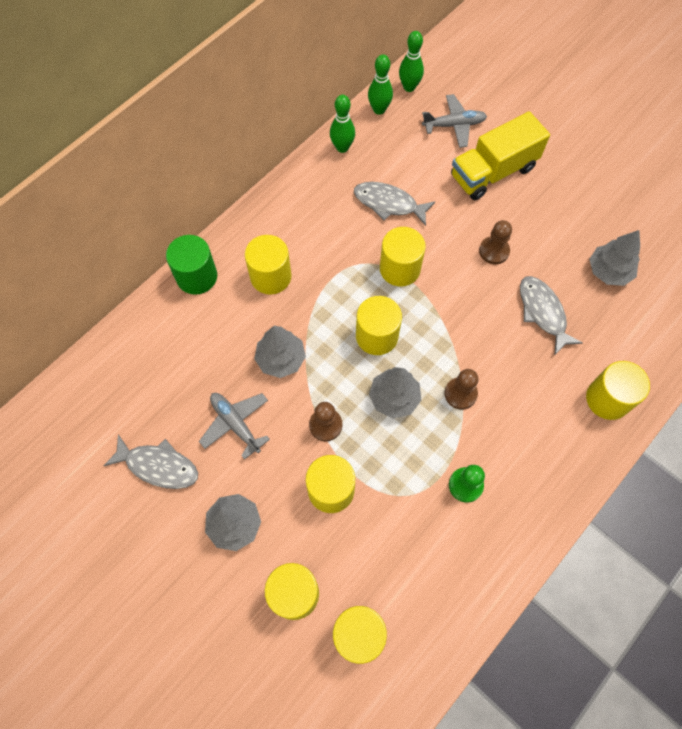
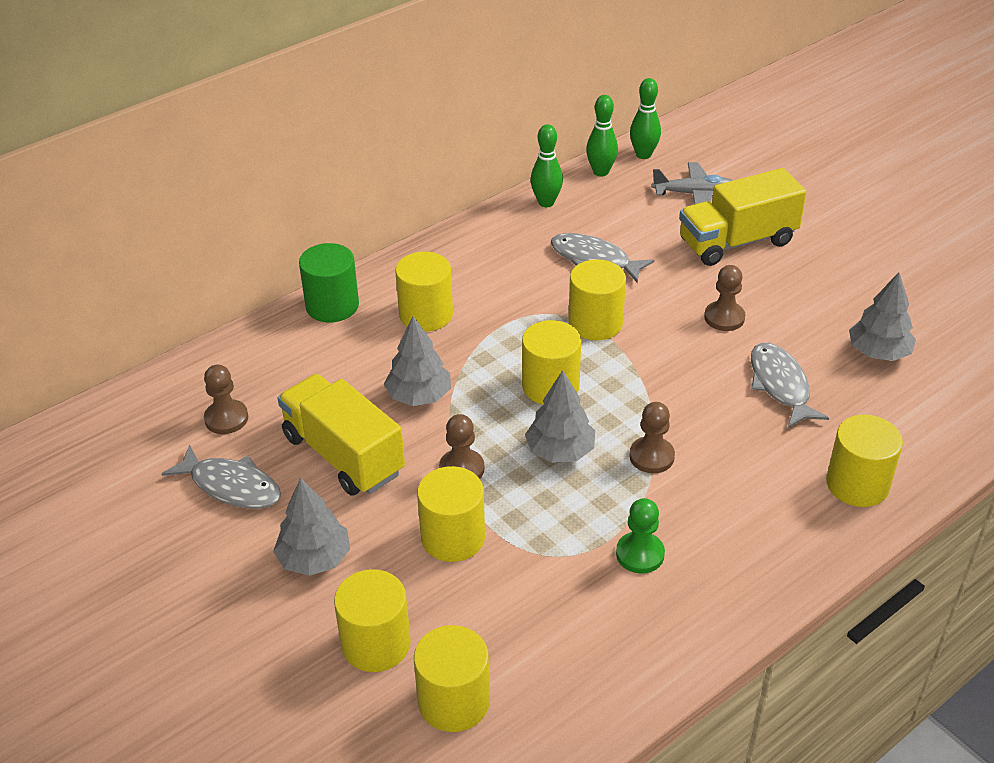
camera: 10 degrees right, 25 degrees down
(140, 401) = (226, 418): none -> brown pawn
(236, 424) = (343, 455): grey plane -> yellow truck

